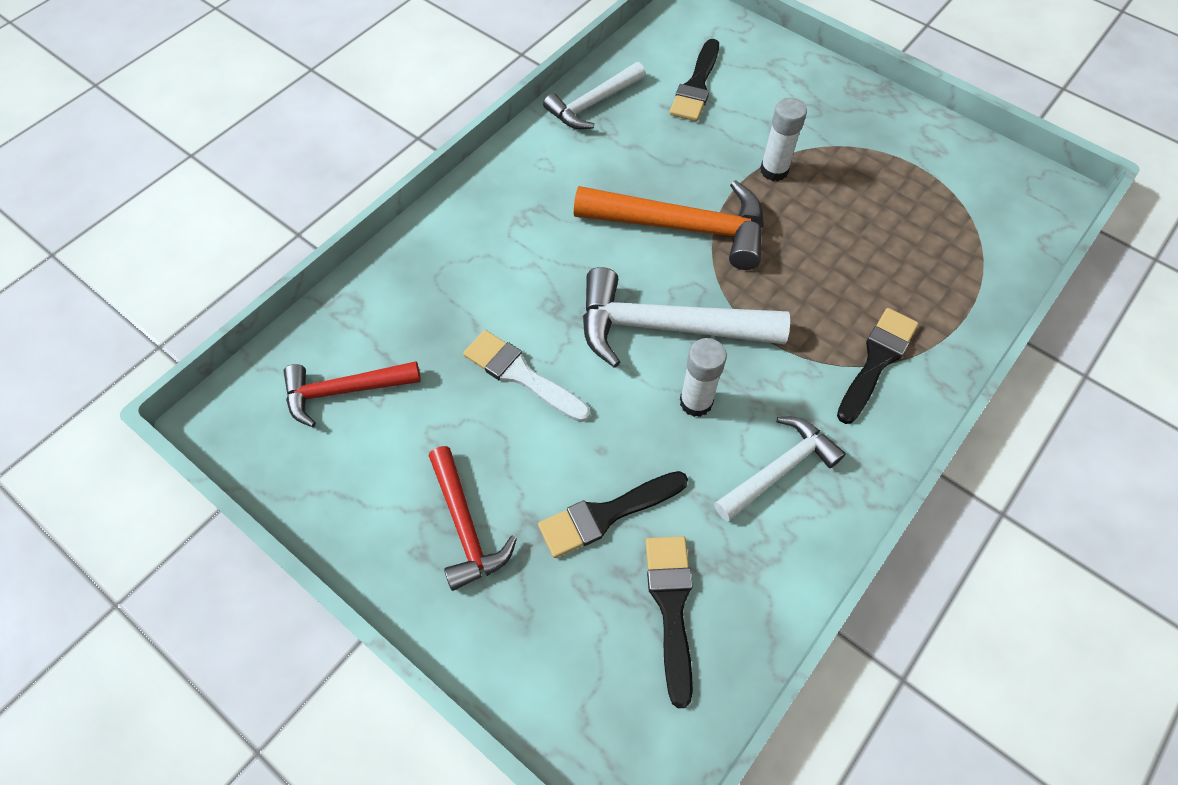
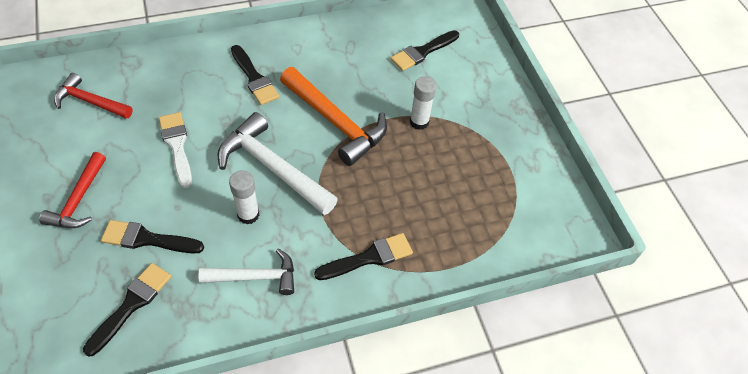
camera: 30 degrees right, 5 degrees down
(531, 231) = (254, 78): none -> black brush
(593, 104) = (354, 31): white hammer -> none

